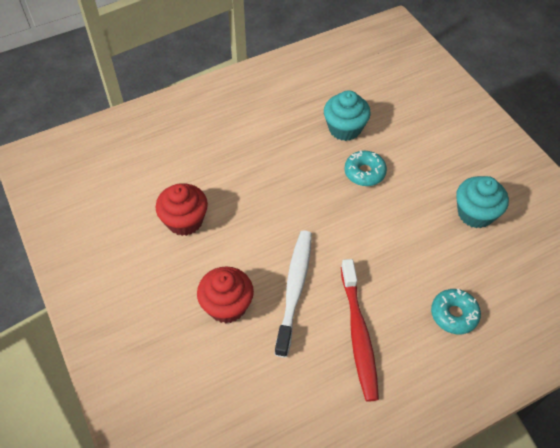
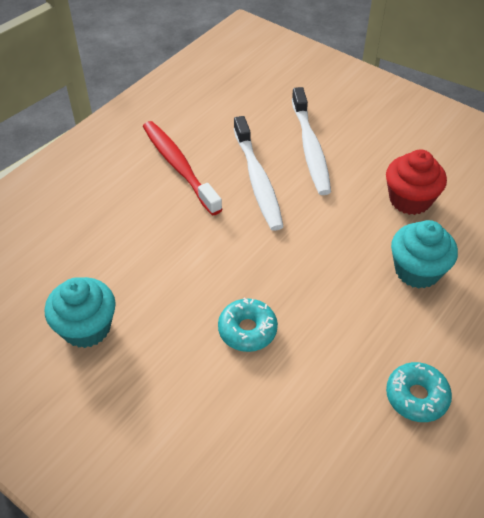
camera: 155 degrees right, 5 degrees down
(227, 306) = (310, 148): red cupcake -> white toothbrush
(345, 129) = (307, 388): turquoise cupcake -> turquoise cupcake (417, 270)
(454, 314) = (91, 211): turquoise donut -> turquoise donut (416, 396)

